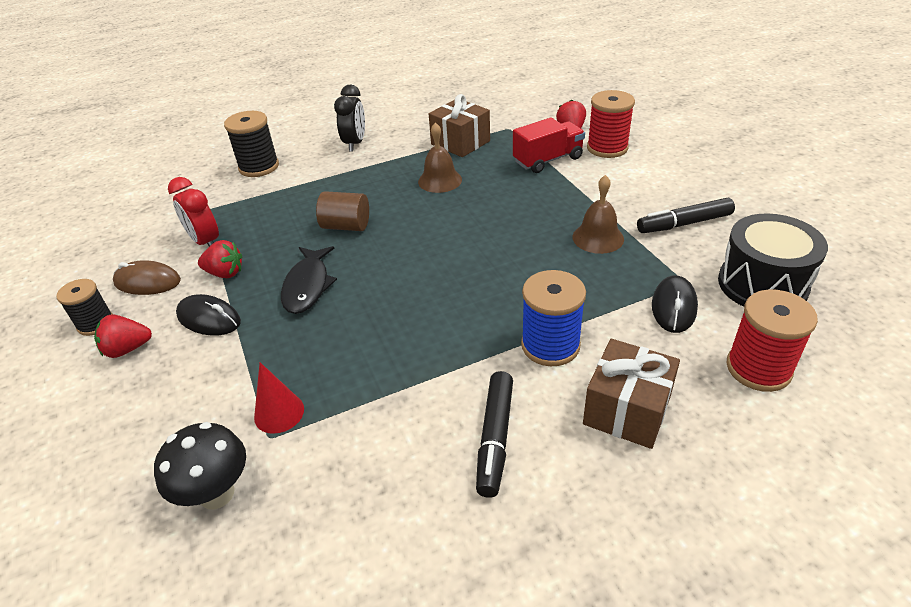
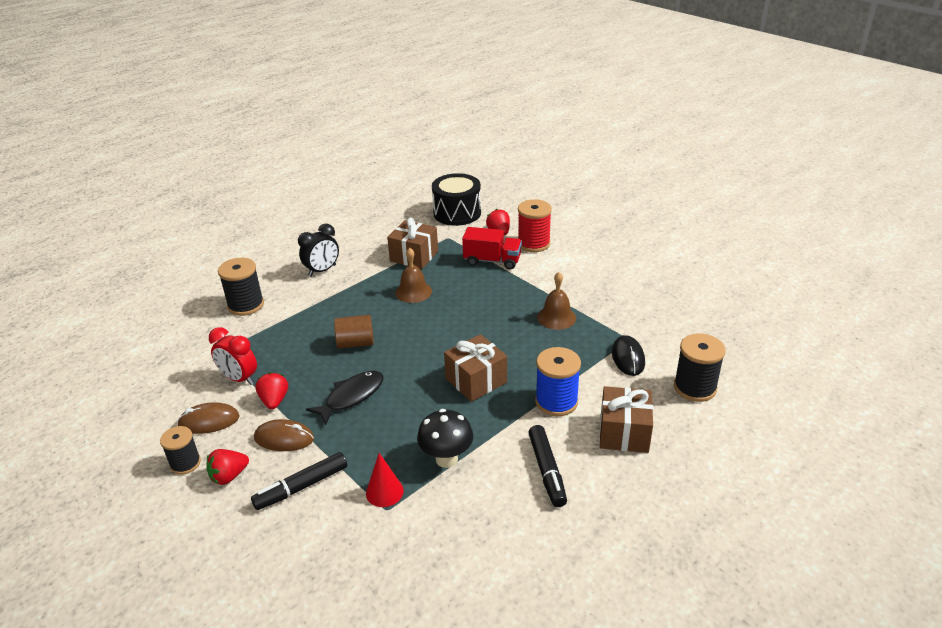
camera: 20 degrees left, 5 degrees down
(209, 319) = (284, 438): black mouse -> brown mouse
(217, 494) = (371, 554): black mushroom -> black mushroom (446, 459)
(225, 273) = (274, 400): red strawberry -> red strawberry turned 90 degrees counterclockwise
(308, 286) = (351, 397): black fish -> black fish turned 120 degrees counterclockwise
(355, 143) = (322, 270): black clock -> black clock turned 60 degrees clockwise
(460, 296) = (476, 380): none -> brown gift
(548, 160) = (492, 261): red truck -> red truck turned 60 degrees clockwise
(684, 224) = (612, 296): black marker -> black marker (301, 487)
(758, 368) = (695, 388): red spool -> black spool
(762, 284) = (679, 331): black drum -> black drum (457, 213)

